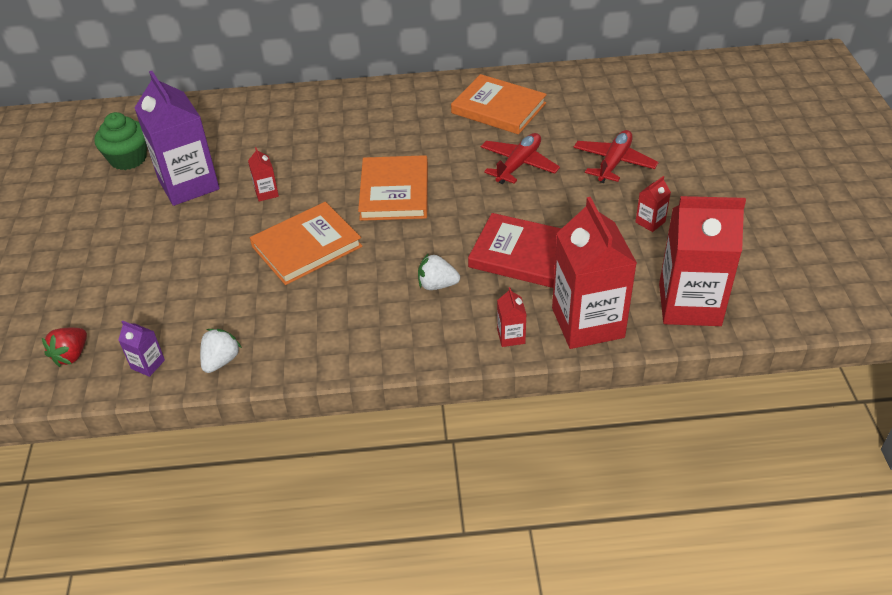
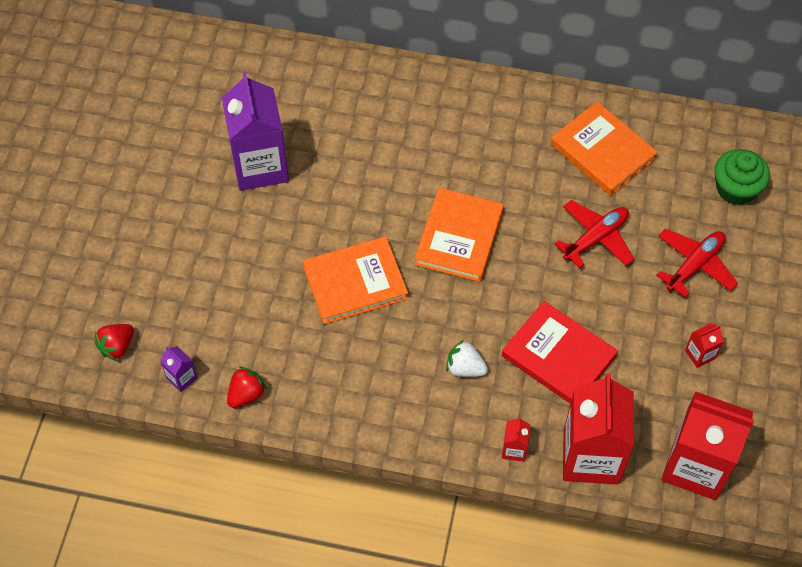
camera: 15 degrees right, 15 degrees up
(128, 159) = (207, 112): green cupcake -> green cupcake (735, 189)
(221, 361) = (246, 394): white strawberry -> red strawberry
(266, 193) = (333, 200): red carton -> none

